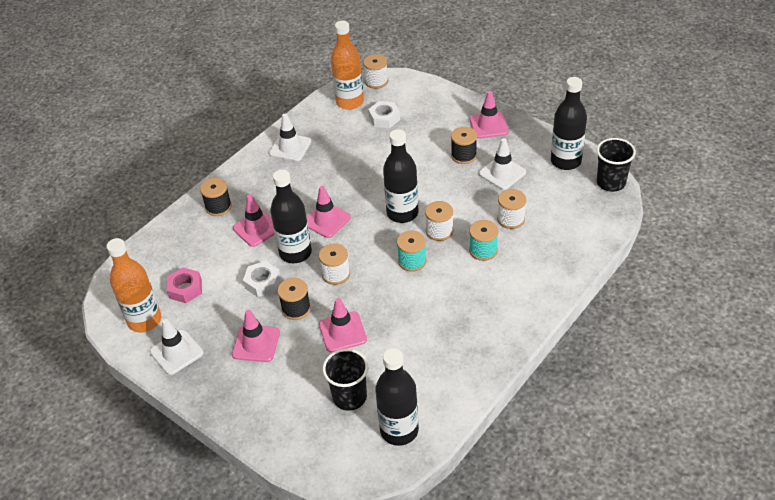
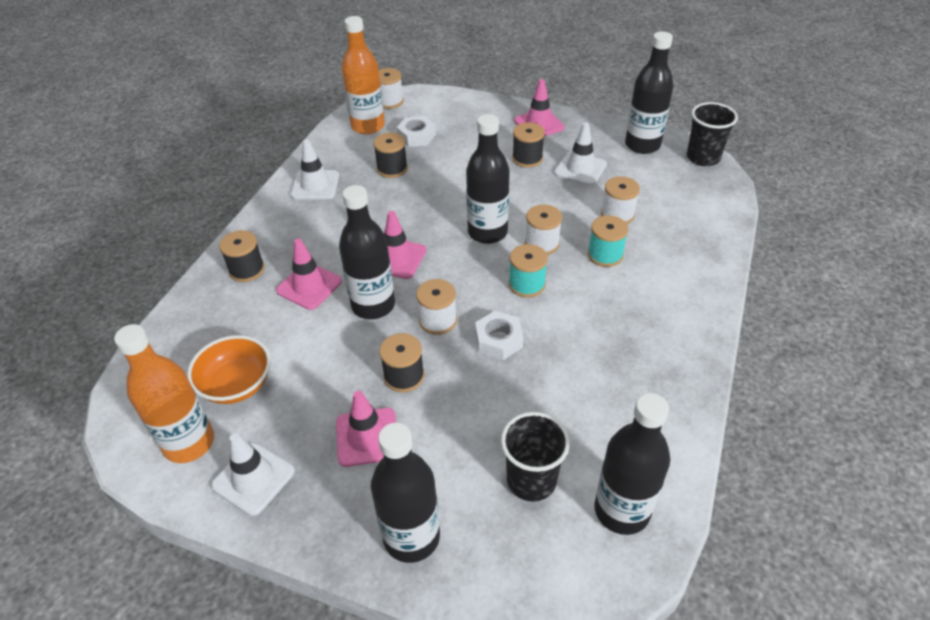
camera: 20 degrees left, 0 degrees up
(185, 289) = (236, 384): pink nut -> orange bowl
(259, 412) = (411, 537): none -> black bottle
(262, 283) = (344, 352): white nut -> white nut (498, 340)
(342, 332) = (480, 393): pink traffic cone -> none
(353, 144) = (392, 169): none -> black spool

